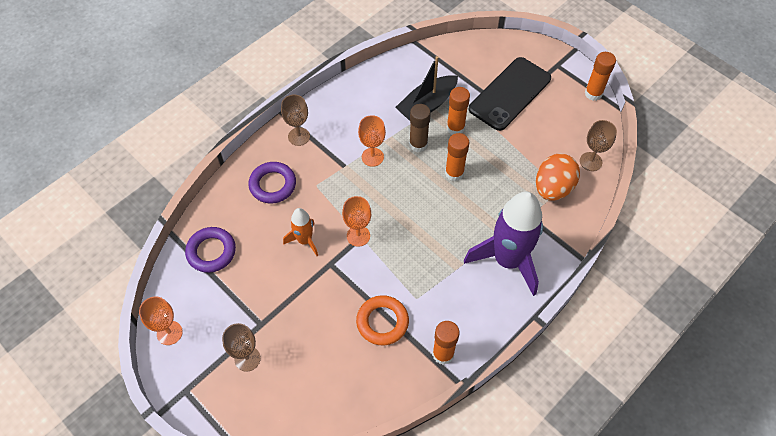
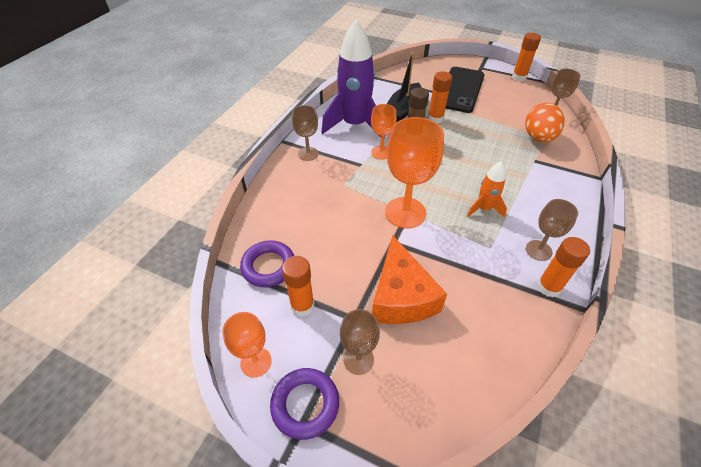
camera: 20 degrees left, 10 degrees down
(273, 185) = (303, 194): purple ring -> purple ring (305, 404)
(304, 240) = (358, 230): orange rocket -> orange rocket (484, 209)
(309, 318) = (401, 296): none -> orange cheese
(358, 236) = (405, 212): orange goblet -> orange goblet, size x1.75
(382, 322) = (474, 277): orange ring -> none
(454, 173) = (455, 147): orange glue stick -> orange glue stick (302, 306)
(459, 316) = (538, 250): none -> brown goblet
(507, 260) = (544, 195): purple rocket -> purple rocket (355, 125)

